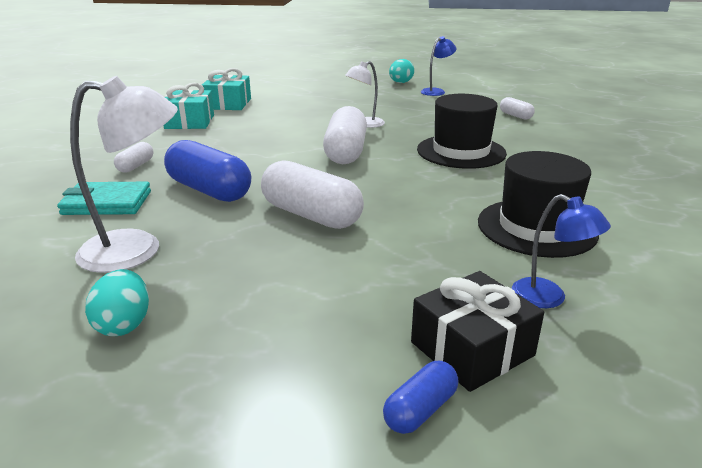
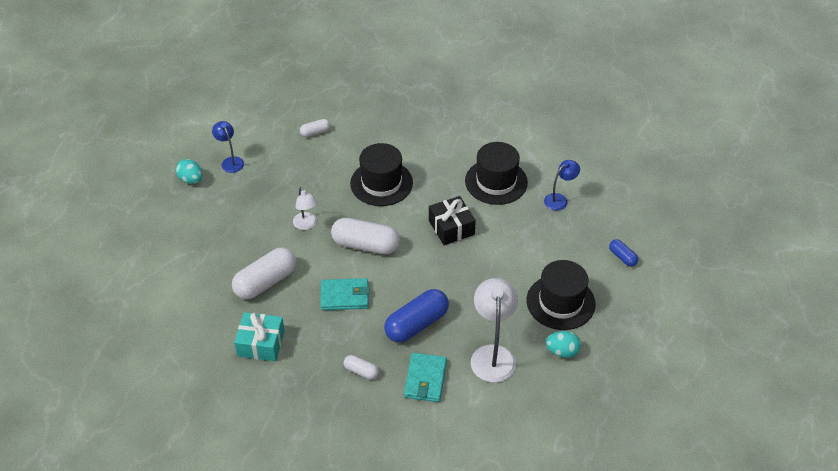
camera: 80 degrees left, 20 degrees up
(228, 104) = (214, 316): turquoise gift -> none
(257, 315) = (560, 302): none -> black hat
(258, 149) = (345, 296): none -> turquoise wallet
(311, 215) = (463, 274): white capsule -> white capsule (265, 282)
(472, 349) = (591, 234): black gift -> black gift (451, 227)

